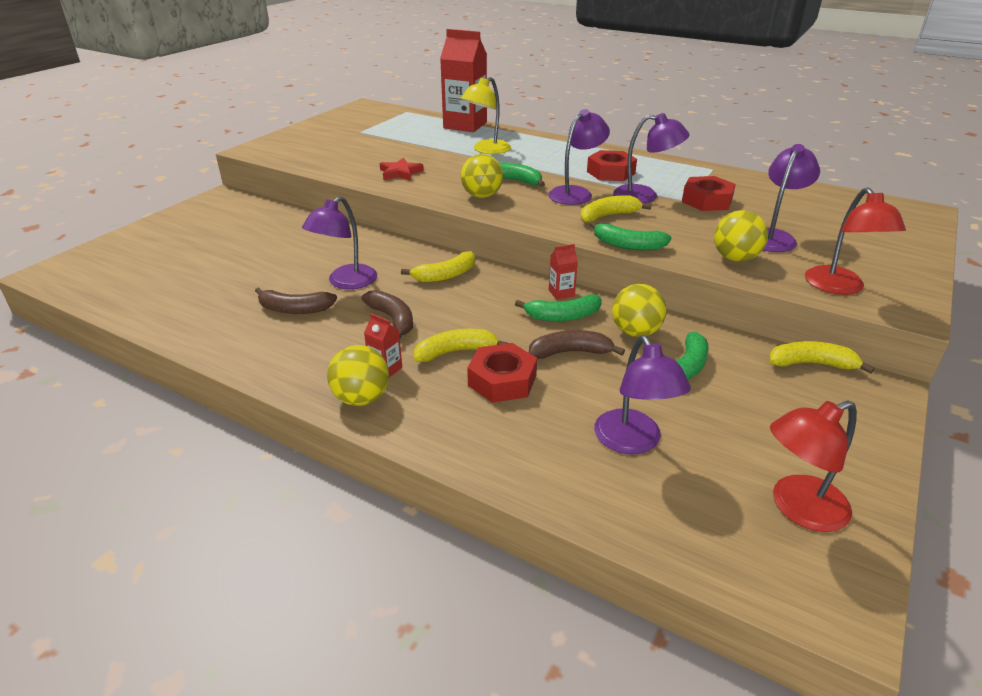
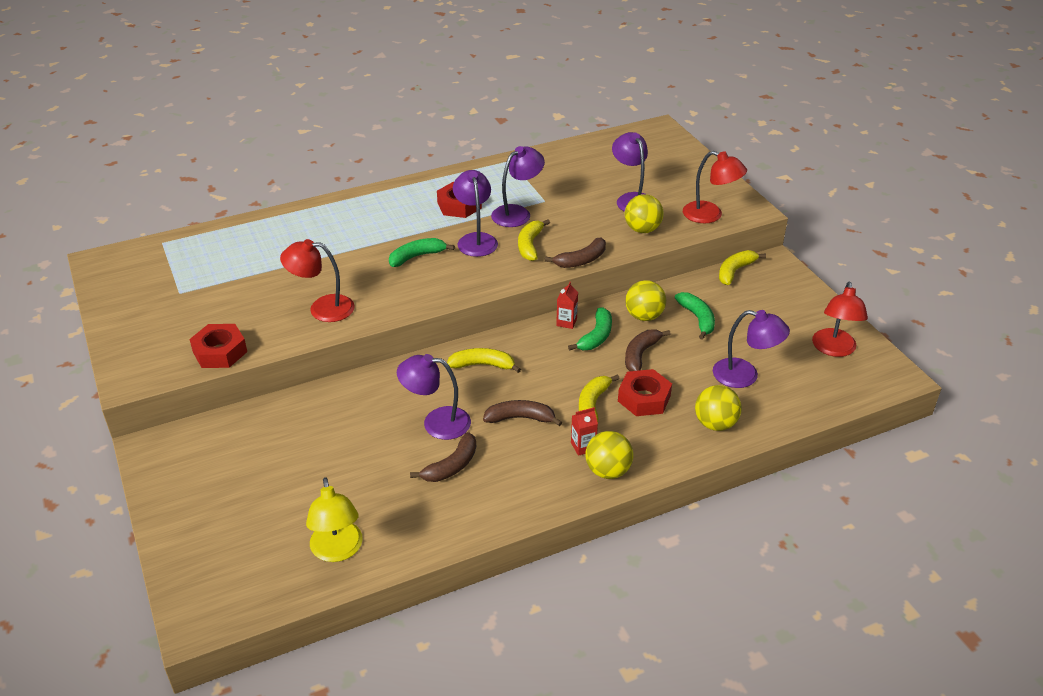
camera: 55 degrees left, 5 degrees up
(346, 282) = (436, 422): purple lamp -> purple lamp turned 120 degrees clockwise
(400, 173) = (322, 308): red star -> red lamp
(445, 275) = (482, 365): yellow banana -> yellow banana turned 90 degrees counterclockwise
(465, 125) = (254, 226): red carton -> none
(482, 196) = (426, 286): yellow ball -> yellow ball (715, 424)
(486, 150) = (333, 241): yellow lamp -> yellow lamp (337, 551)
(627, 245) = (581, 260): green banana -> brown banana
(707, 200) = (555, 193): red nut -> red nut (220, 352)

